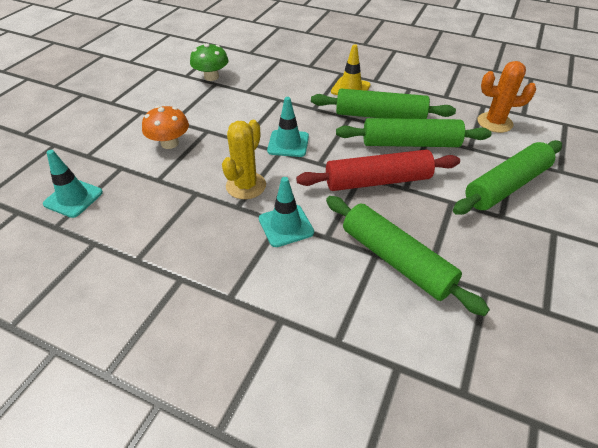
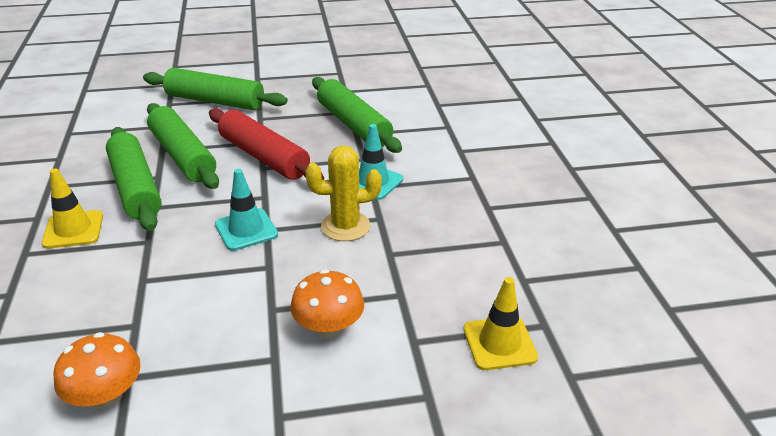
camera: 125 degrees left, 10 degrees down
(73, 198) = (499, 343): turquoise traffic cone -> yellow traffic cone
(211, 77) = (106, 396): green mushroom -> orange mushroom
(396, 260) = (353, 125): green rolling pin -> green rolling pin turned 45 degrees counterclockwise
(494, 123) = (105, 121): orange cactus -> none

